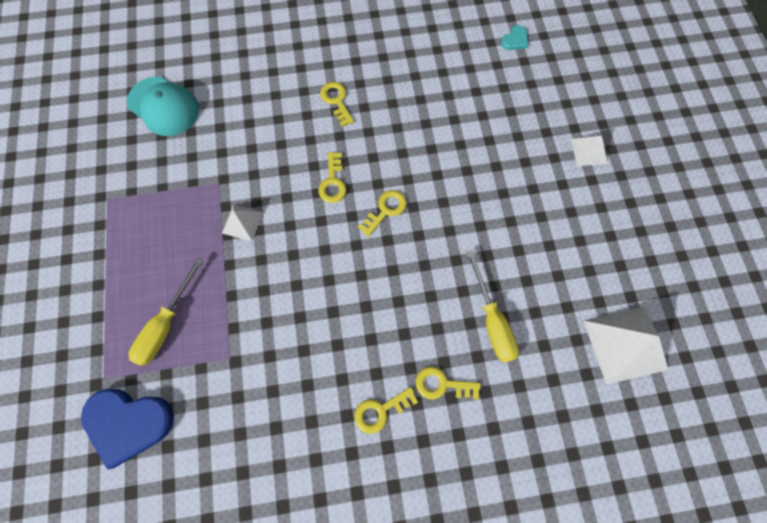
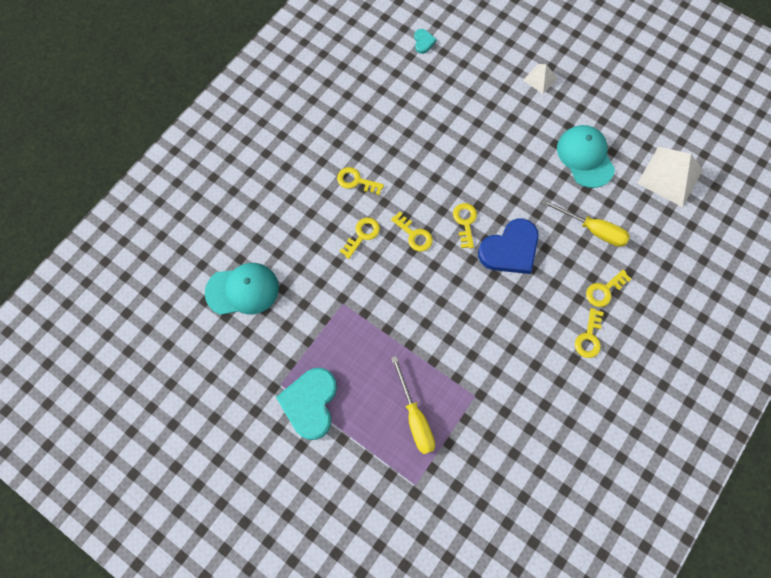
camera: 45 degrees left, 0 degrees up
(109, 234) = (310, 403): none -> turquoise heart
(129, 423) = (461, 491): blue heart -> blue heart (510, 249)
(242, 222) = (388, 312): white pyramid -> none
(293, 145) = (362, 235): none -> yellow key
(556, 252) = (585, 157): none -> turquoise cap

